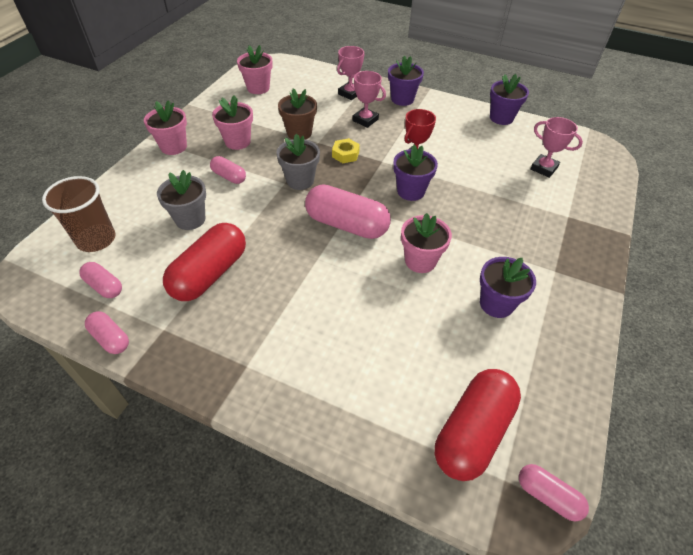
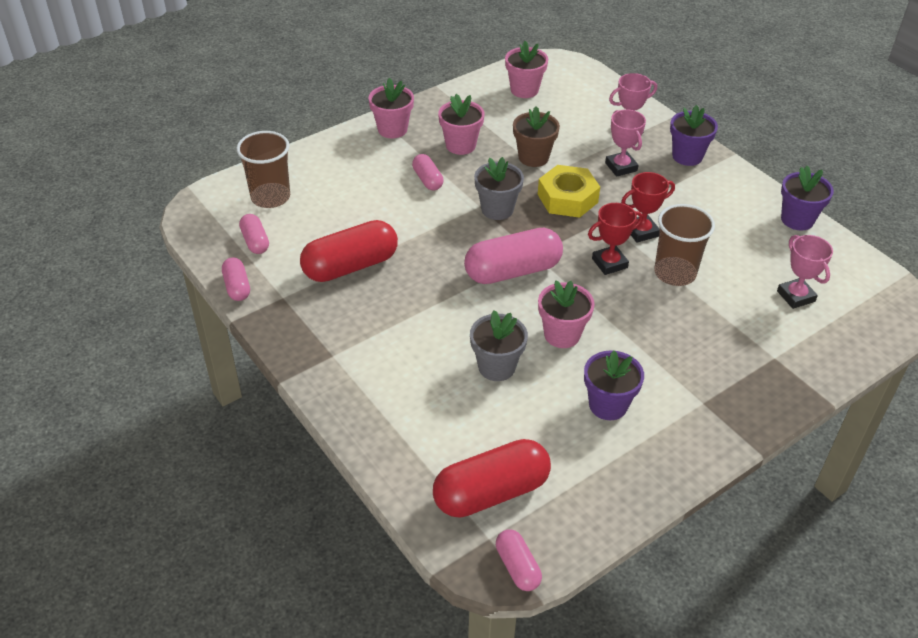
camera: 30 degrees right, 5 degrees down
(190, 219) = (364, 209): grey flower pot -> grey flower pot (496, 367)
(345, 154) = (567, 198): yellow nut -> yellow nut, size x1.73
(346, 225) = (512, 271): pink capsule -> pink capsule turned 75 degrees counterclockwise
(411, 191) = (609, 263): purple flower pot -> red trophy
(459, 181) = (675, 273): none -> brown cup

